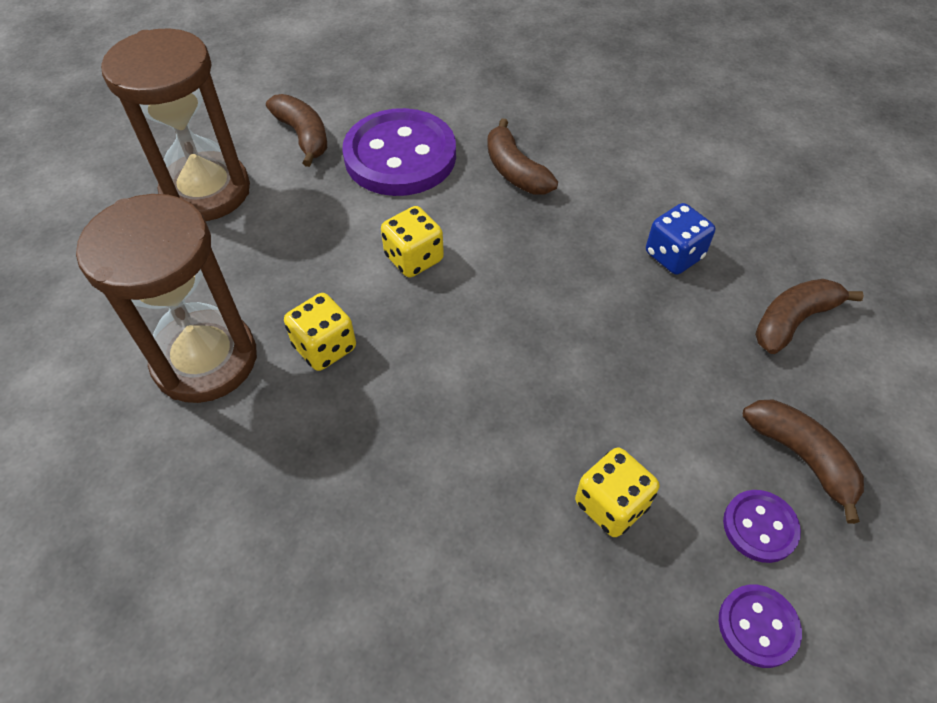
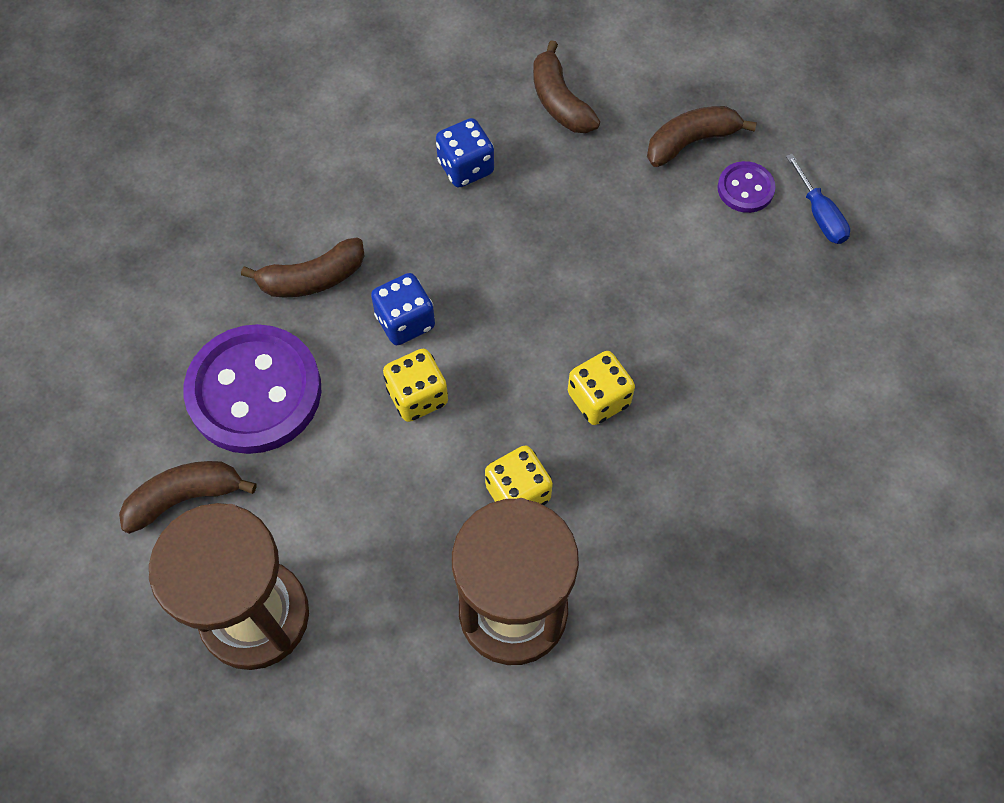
camera: 80 degrees left, 10 degrees up
(488, 238) = (405, 321): none -> blue dice
(611, 504) = (715, 283): yellow dice -> yellow dice (598, 399)
(758, 626) = (819, 214): purple button -> blue screwdriver

